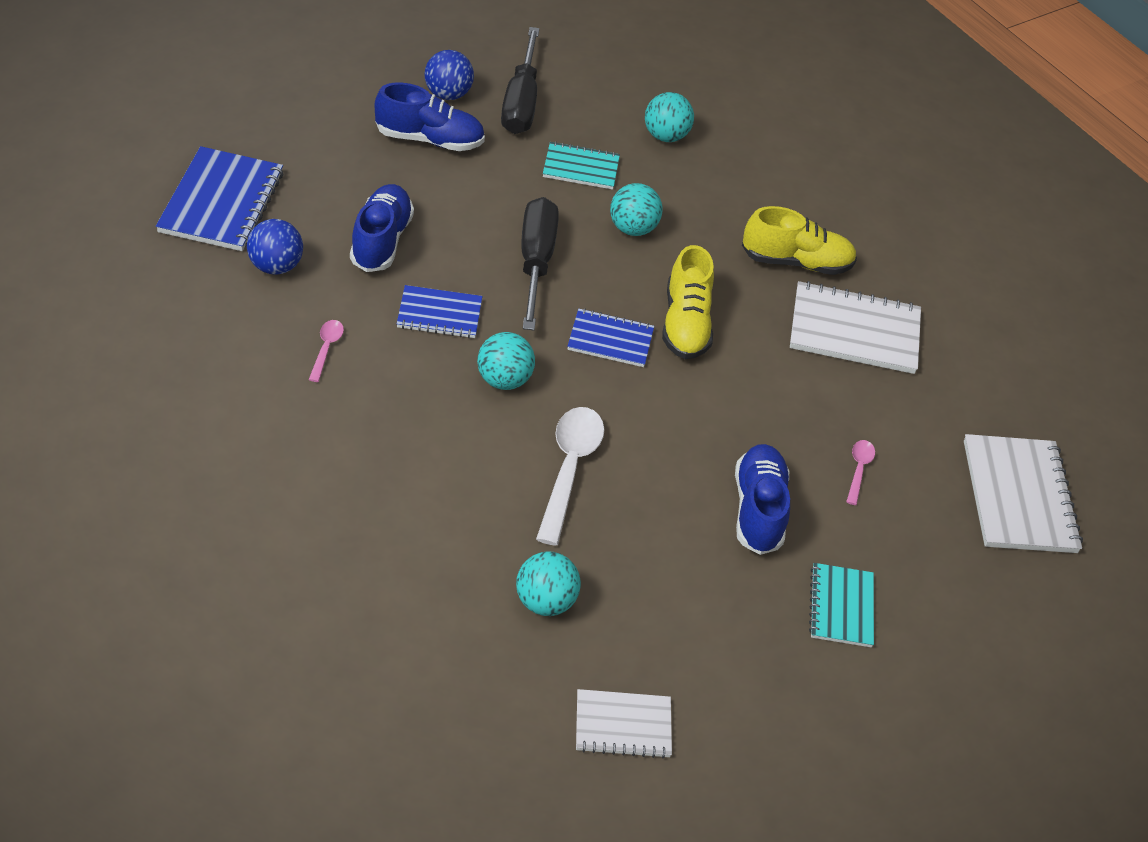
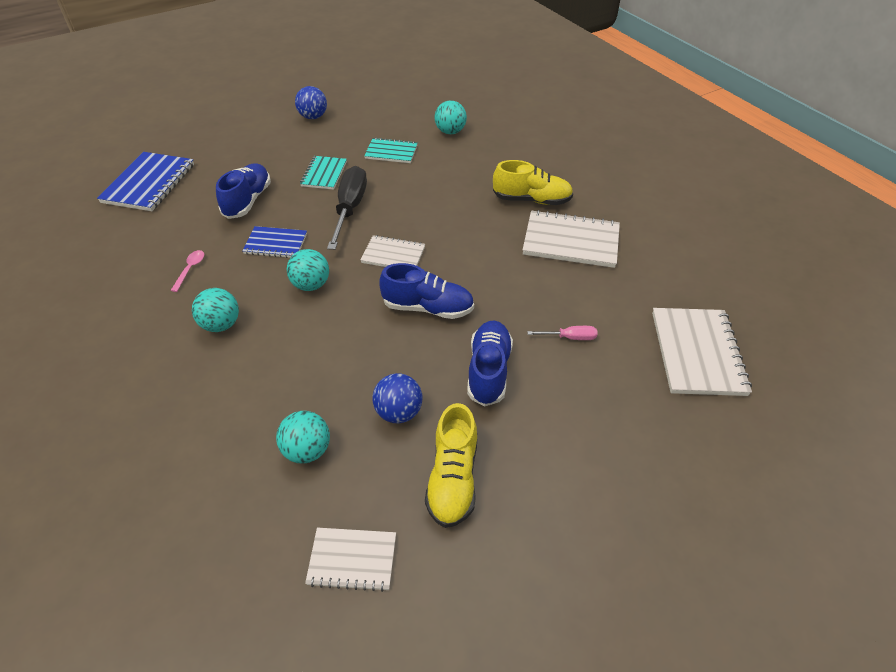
camera: 10 degrees right, 0 degrees up
(275, 266) = (172, 219): blue ball -> blue ball (399, 412)
(429, 139) = (295, 141): blue shoe -> blue shoe (428, 308)
(521, 102) = (359, 118): black screwdriver -> none
(569, 469) = (346, 346): white spoon -> none
(610, 340) = (393, 255): blue notebook -> white notebook
(632, 228) = (420, 185): turquoise ball -> turquoise ball (221, 324)
(685, 324) = (449, 242): yellow shoe -> yellow shoe (453, 479)
(841, 607) = (550, 447): turquoise notebook -> turquoise notebook (324, 174)
(858, 470) = (570, 337): pink spoon -> pink screwdriver

